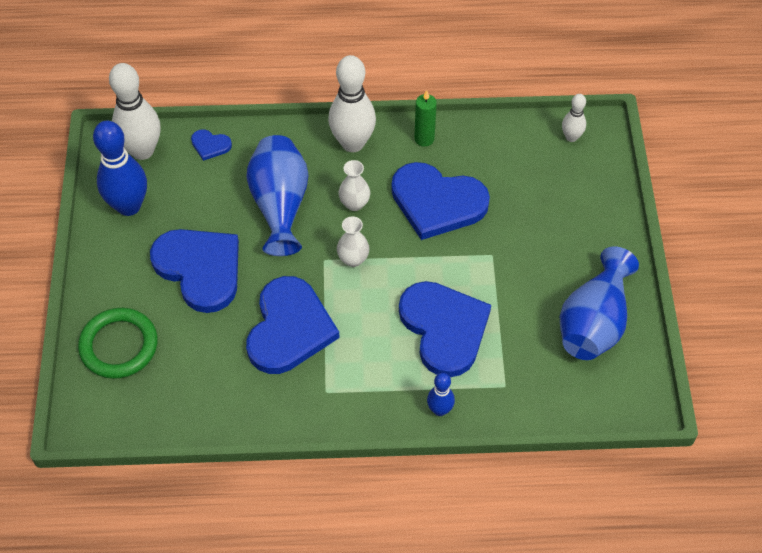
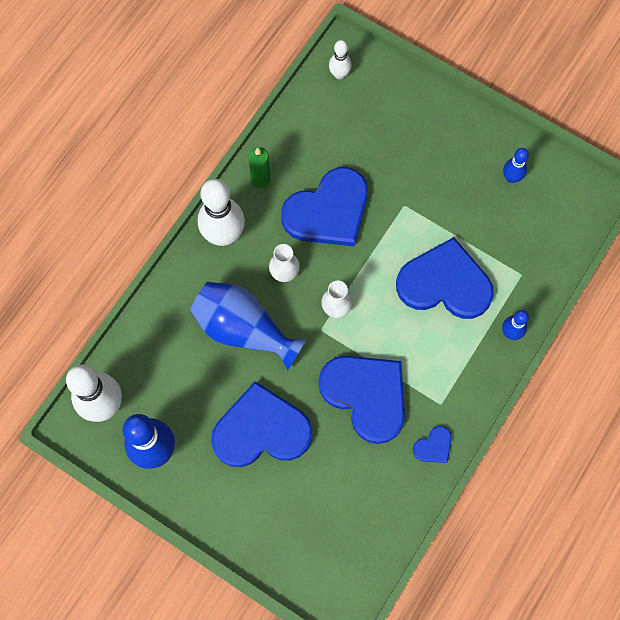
camera: 55 degrees left, 15 degrees up
(119, 346) = (290, 537): green ring -> none
(210, 145) = (141, 347): blue heart -> blue heart (433, 446)
(594, 323) = (511, 178): blue vase -> blue bowling pin

